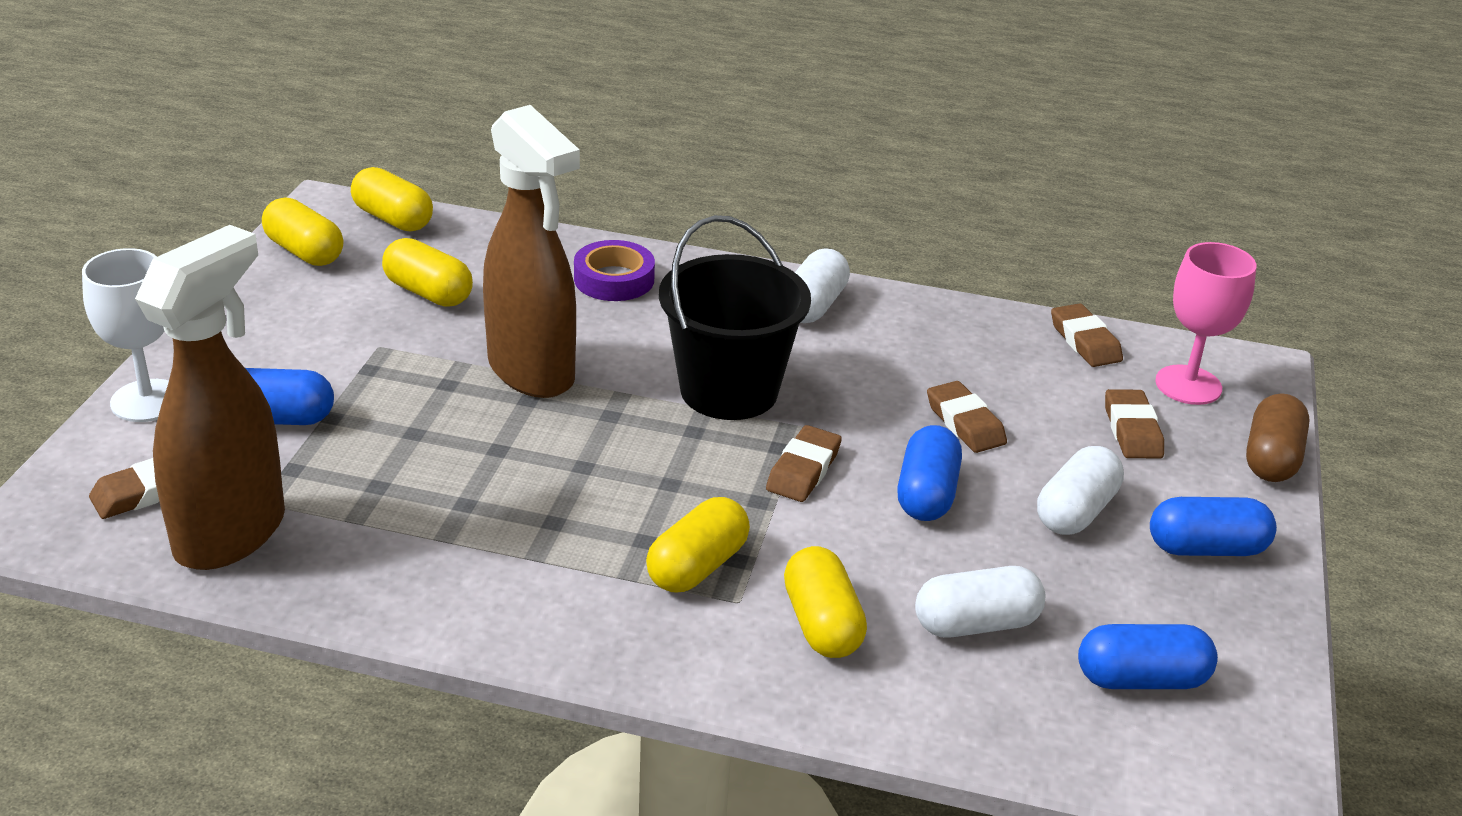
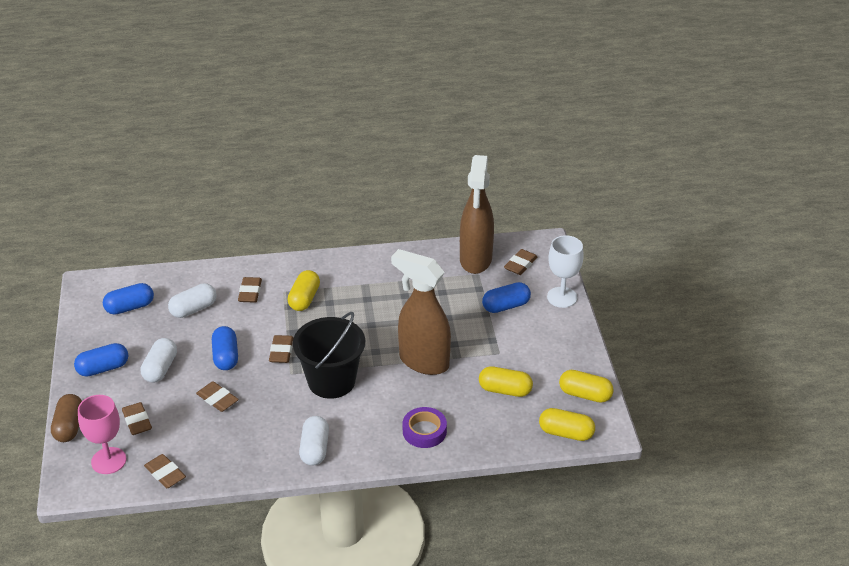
camera: 160 degrees right, 5 degrees up
(821, 624) = (250, 292): yellow capsule -> brown eraser

